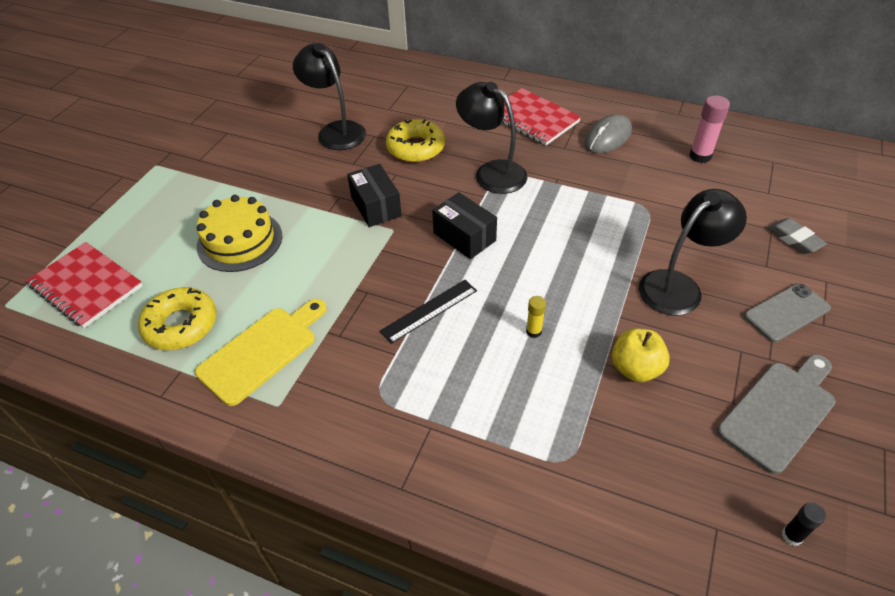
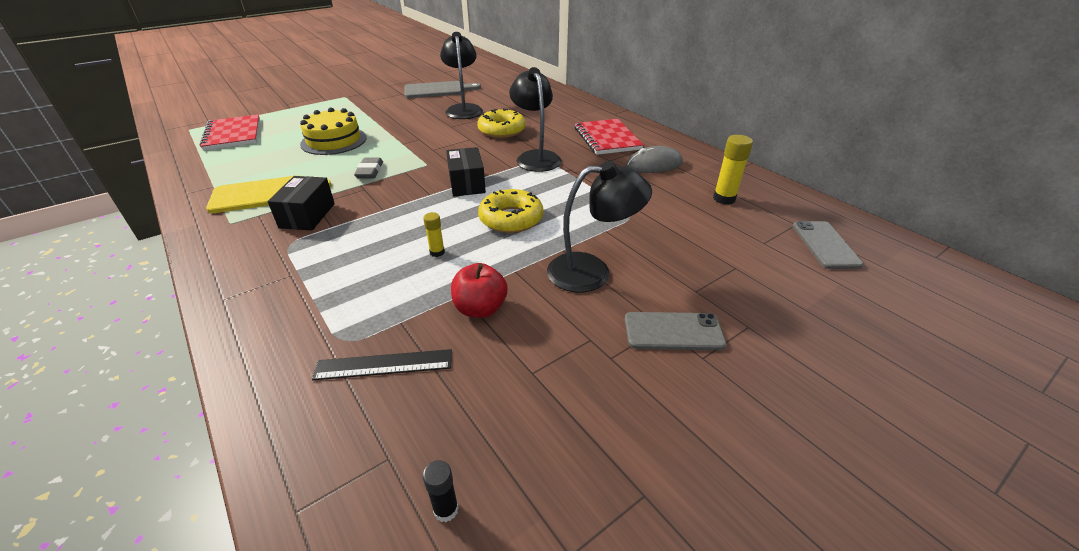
camera: 30 degrees right, 10 degrees down
(181, 325) = (246, 166): yellow donut -> yellow donut (511, 219)
(376, 206) = (433, 150): black box -> black box (307, 215)
(429, 311) = (386, 213): black ruler -> black ruler (384, 365)
(635, 368) = (480, 309): yellow apple -> red apple
(700, 156) = (724, 199): pink glue stick -> yellow glue stick
(779, 412) = (567, 402): grey cutting board -> grey cutting board (437, 90)
(794, 239) = (750, 283): grey eraser -> grey eraser (370, 171)
(809, 175) = (825, 245): none -> grey phone

